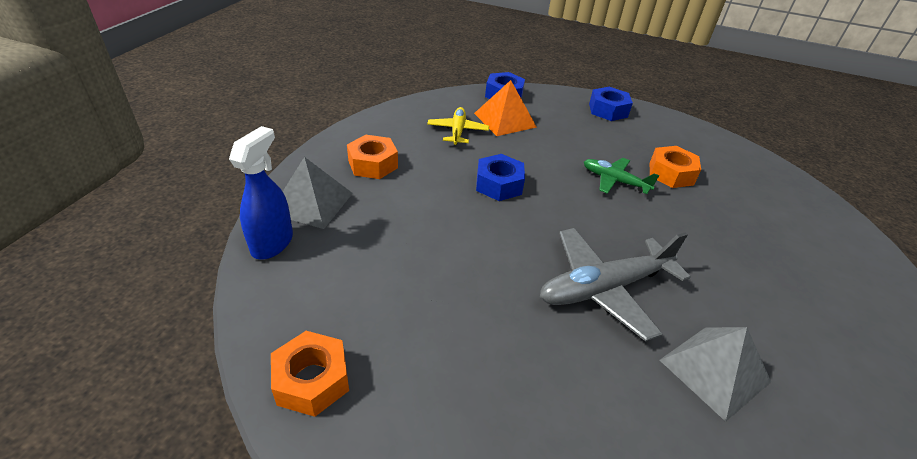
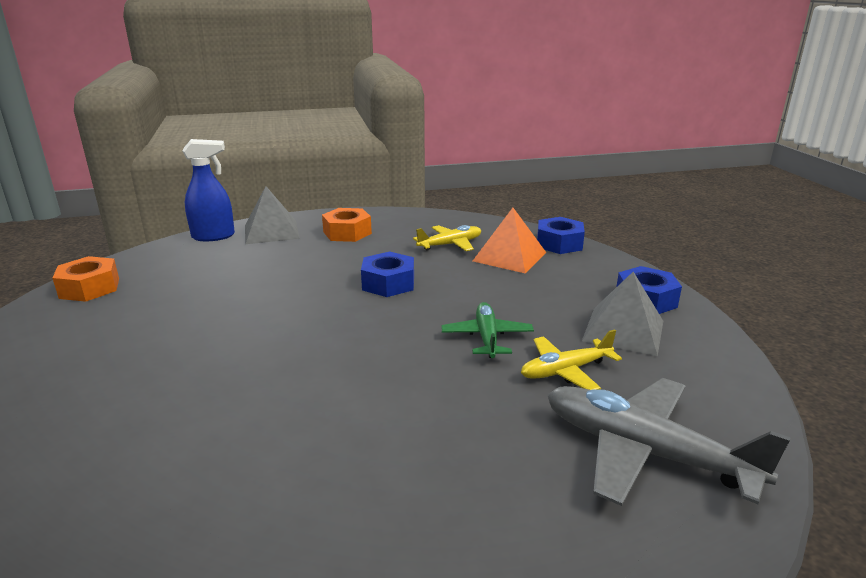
camera: 60 degrees right, 15 degrees down
(604, 288) = (279, 372): grey plane -> grey plane (644, 452)
(671, 174) = (565, 371): orange nut -> yellow plane
(714, 370) = (198, 467): grey pyramid -> grey pyramid (623, 330)

